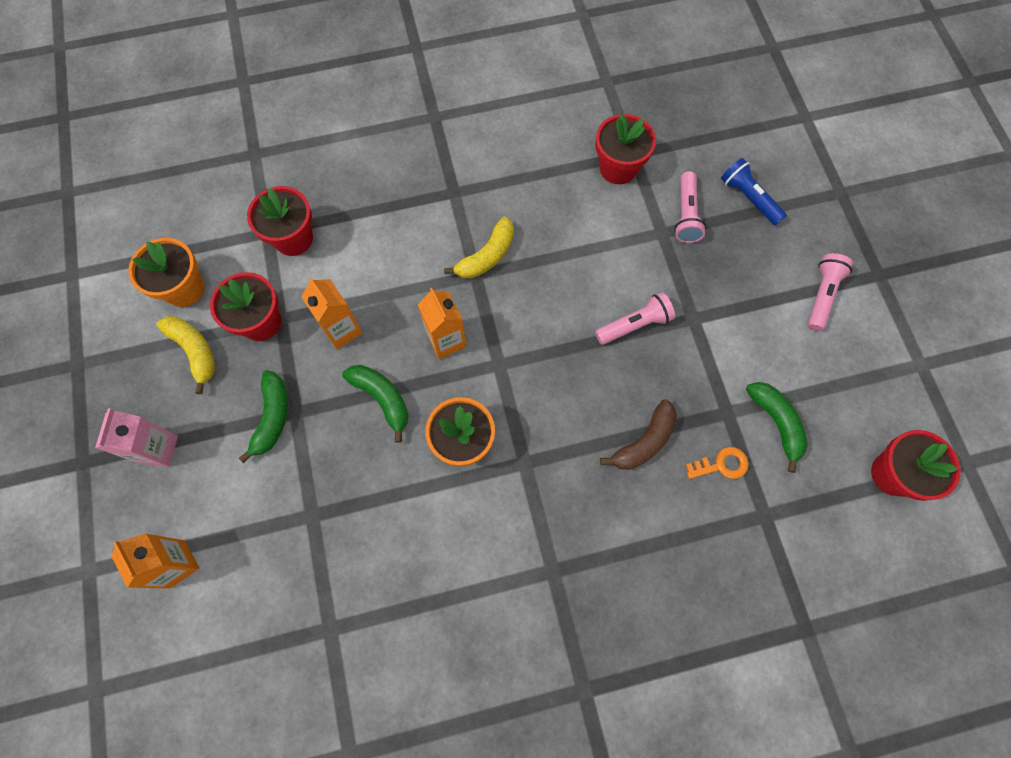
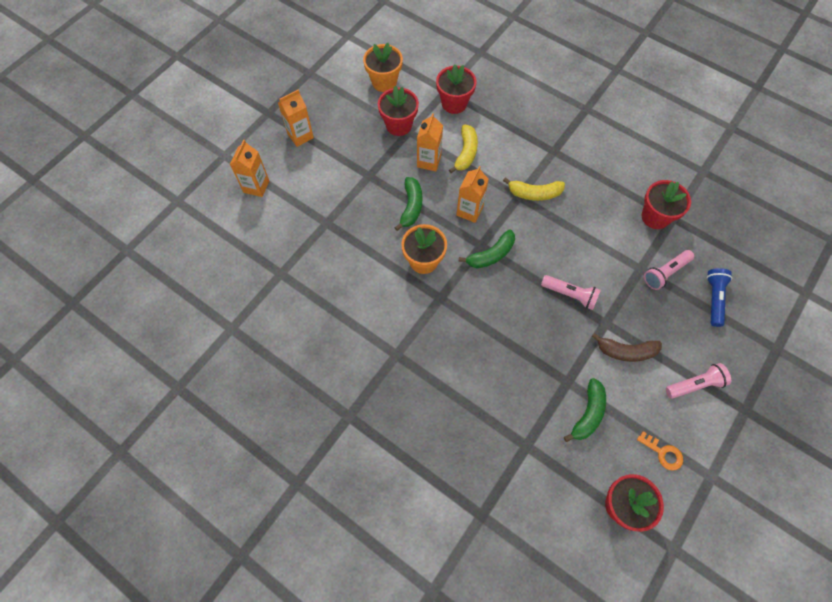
camera: 50 degrees right, 5 degrees down
(158, 449) = (300, 136): pink carton -> orange carton
(194, 351) = (358, 111): yellow banana -> yellow banana (466, 153)
(272, 417) = (357, 168): green banana -> green banana (491, 255)
(644, 442) = (508, 349): brown banana -> brown banana (626, 351)
(721, 464) = (534, 400): orange key -> orange key (663, 453)

